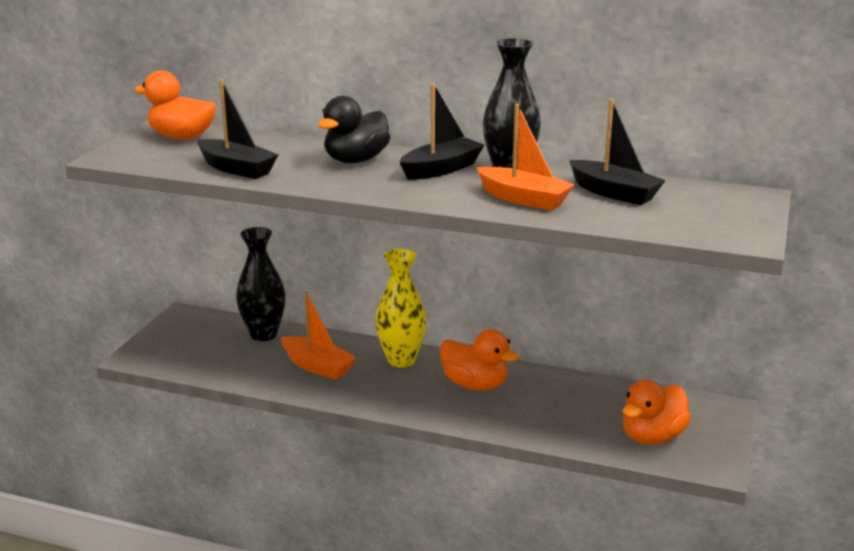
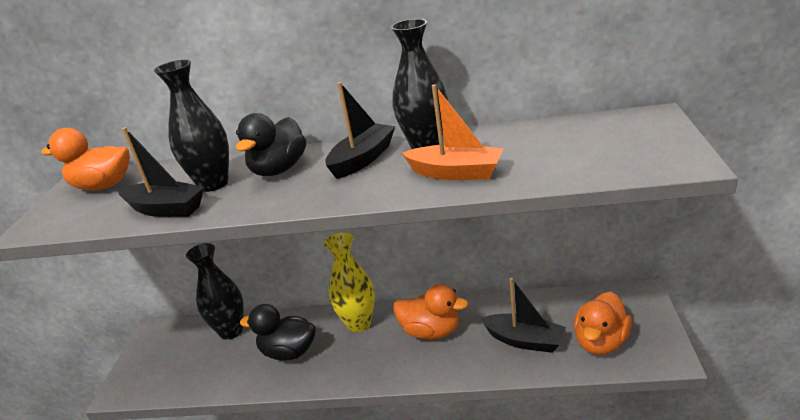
camera: 10 degrees left, 5 degrees up
(288, 158) = (213, 184): none -> black vase
(317, 366) = (289, 352): orange boat -> black duck
(614, 193) = (532, 145): black boat -> black boat (524, 340)

